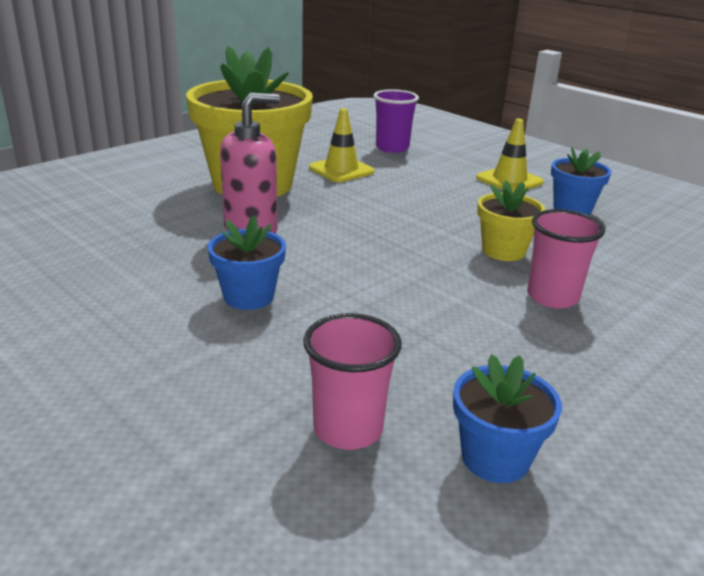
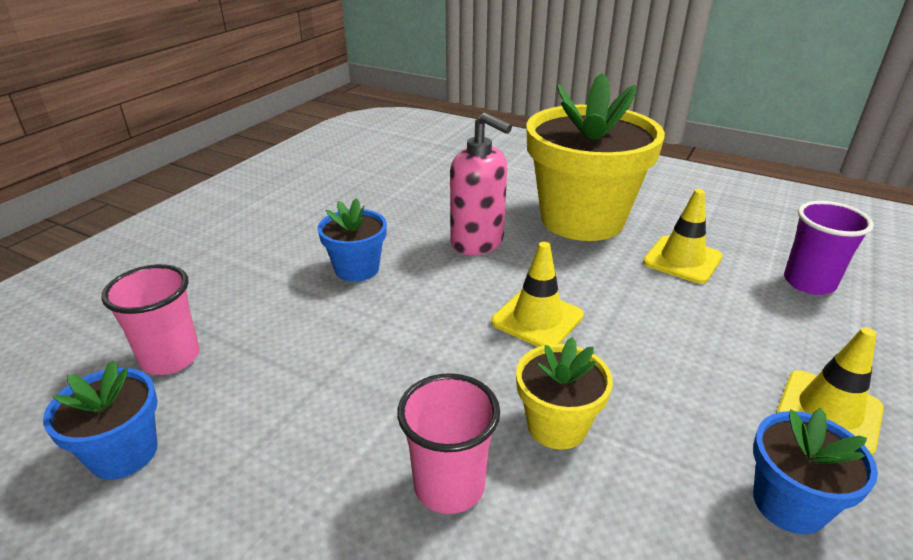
camera: 75 degrees right, 5 degrees up
(384, 232) = (537, 319): none -> yellow traffic cone

